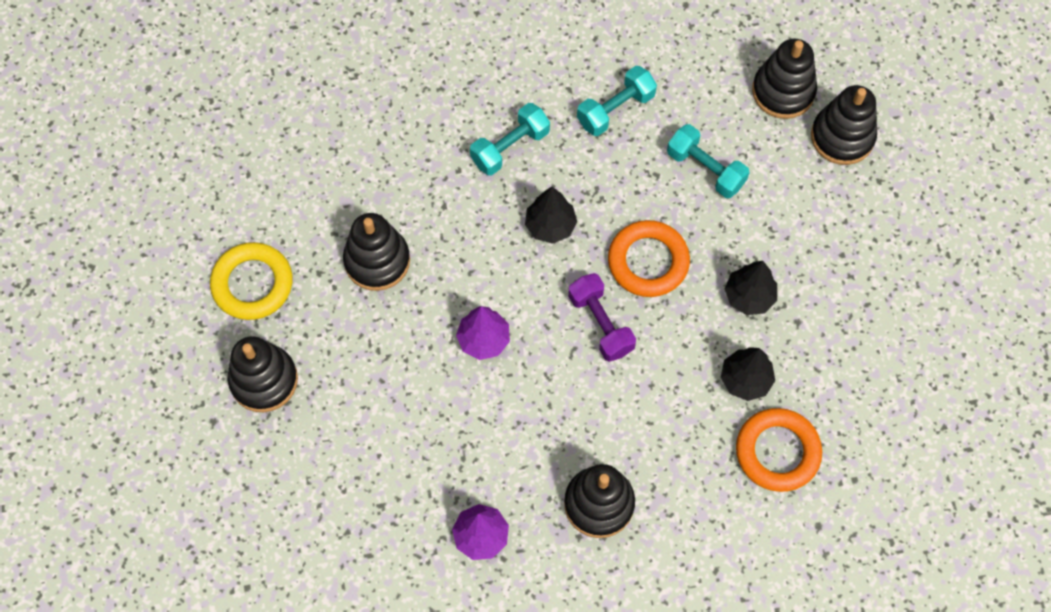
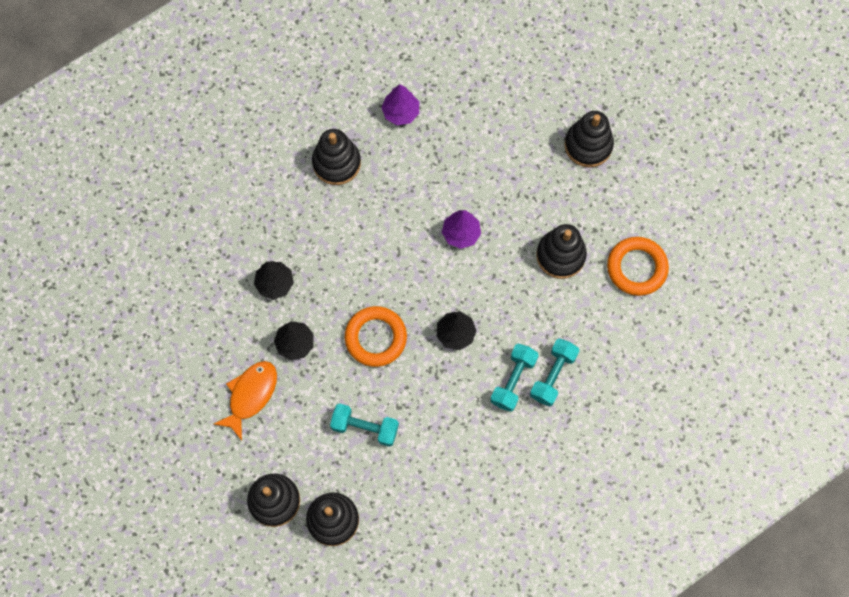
camera: 155 degrees right, 5 degrees up
(252, 284) = (633, 203): yellow ring -> none
(600, 323) = (388, 279): purple dumbbell -> none
(615, 109) = (451, 446): turquoise dumbbell -> turquoise dumbbell (553, 375)
(777, 452) = (235, 245): orange ring -> orange ring (636, 268)
(827, 260) = (250, 395): none -> orange fish

